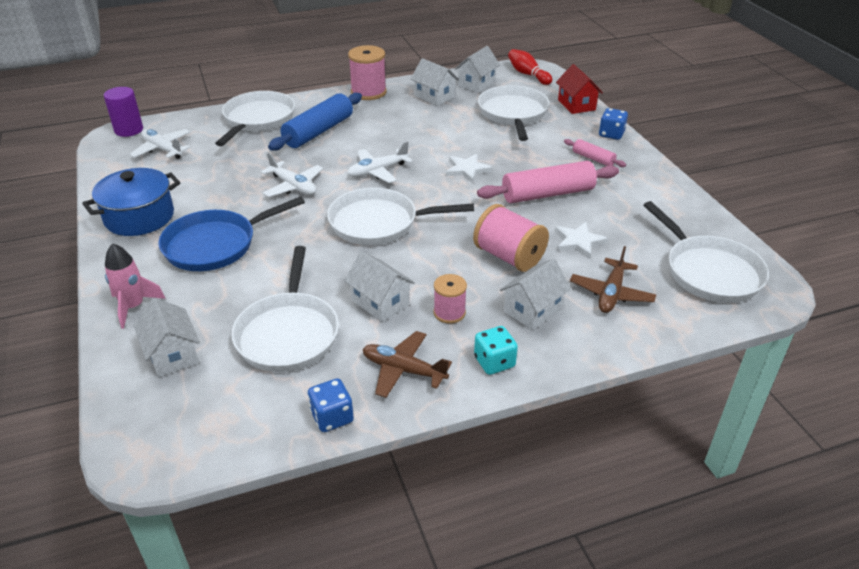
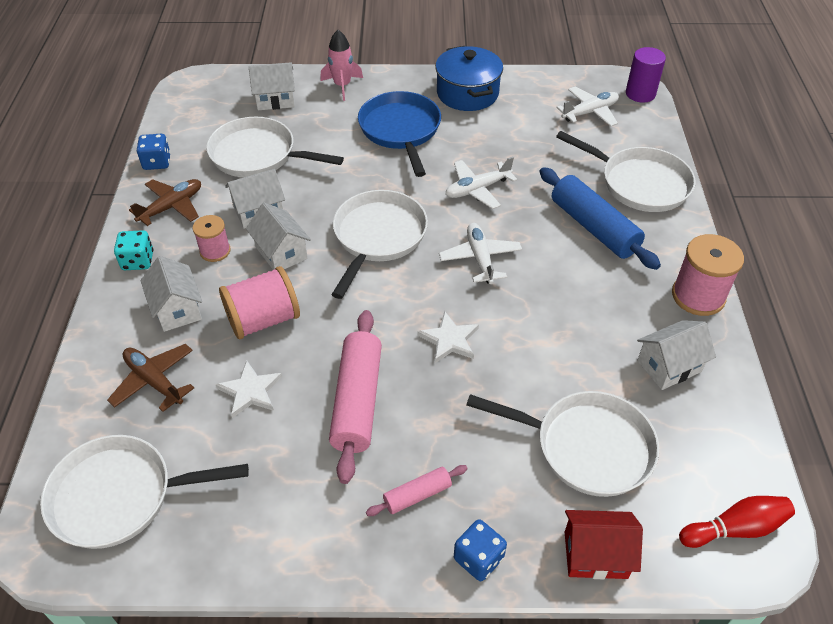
camera: 110 degrees right, 10 degrees up
(476, 84) = (706, 435): white house -> white house (281, 252)

